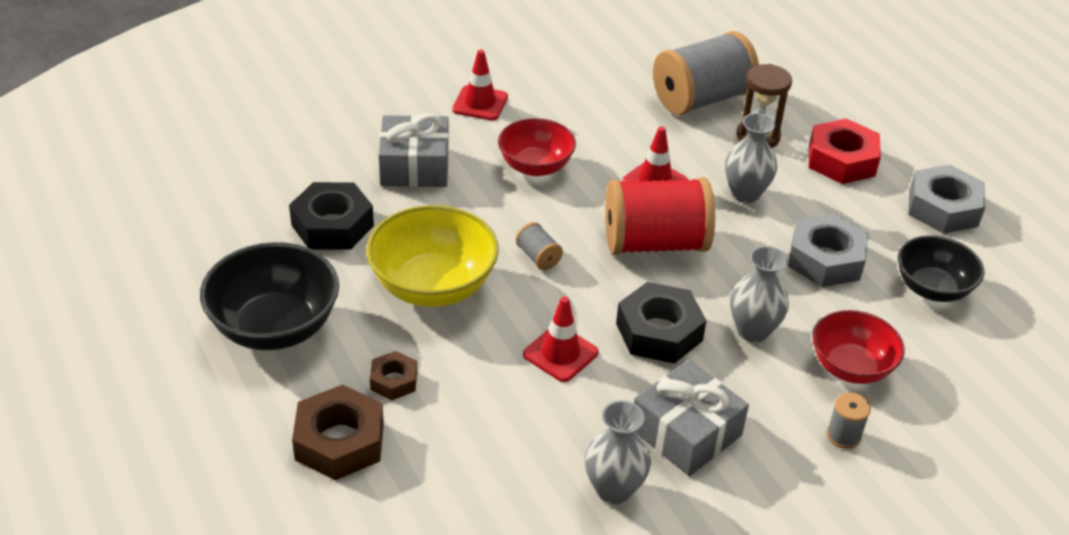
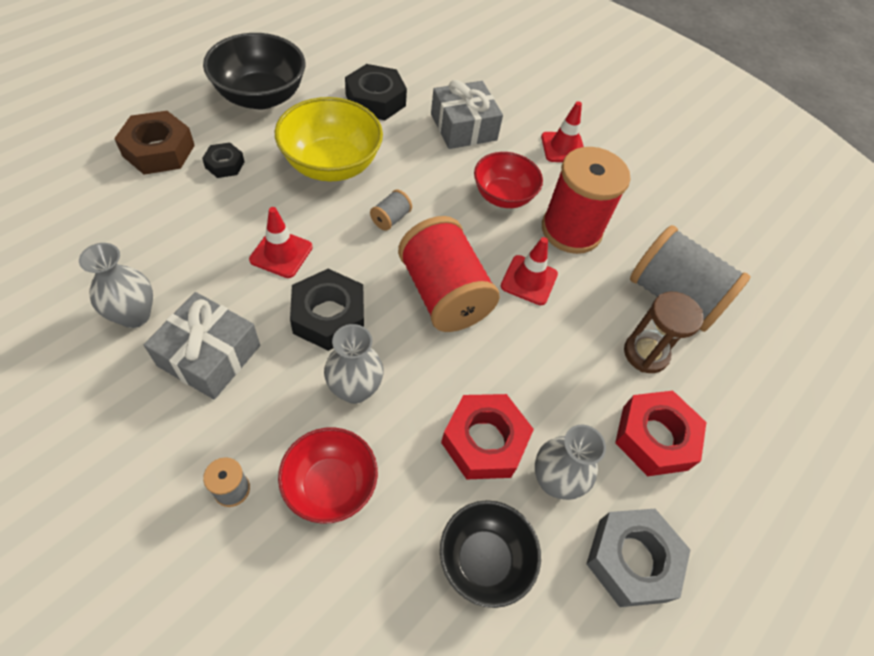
camera: 65 degrees right, 15 degrees up
(394, 381) = (225, 164): brown nut -> black nut
(599, 134) = (571, 230): none -> red spool
(745, 194) = (550, 355): grey vase -> grey vase (554, 480)
(825, 259) = (484, 441): grey nut -> red nut

